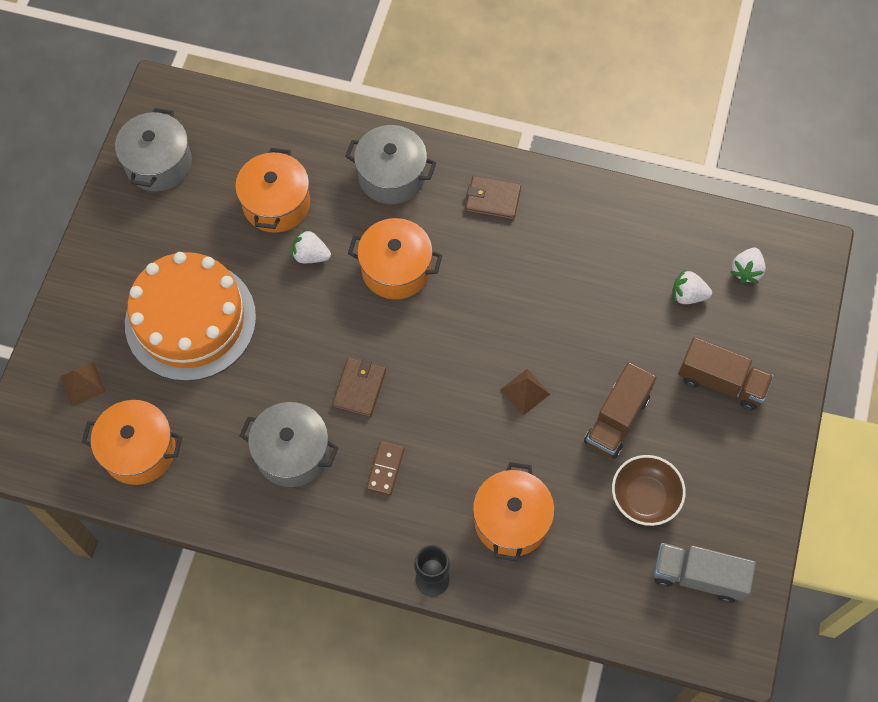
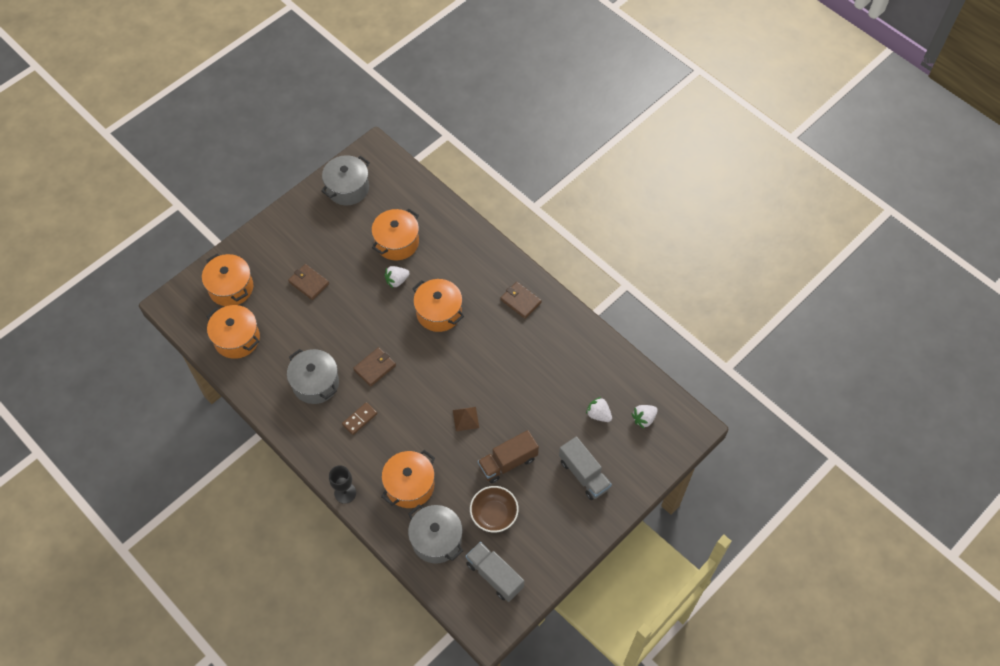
camera: 30 degrees right, 5 degrees down
(83, 384) = (231, 288): brown pyramid -> orange pot
(190, 320) = (309, 283): orange cake -> brown wallet
(311, 255) = (397, 280): white strawberry -> white strawberry turned 75 degrees counterclockwise
(391, 176) = (471, 259): grey pot -> grey pot (436, 539)
(721, 382) = (584, 474): brown truck -> grey truck

